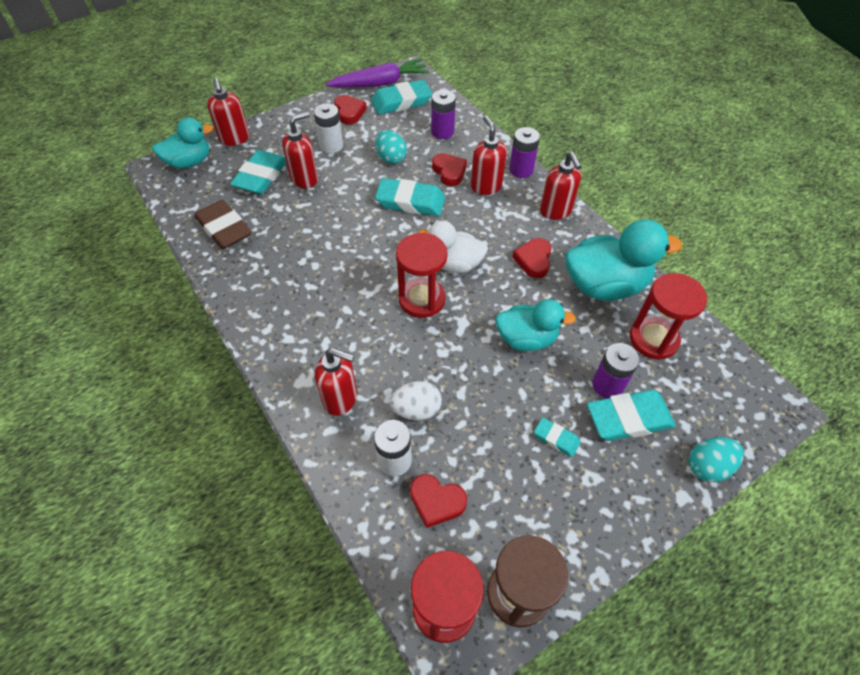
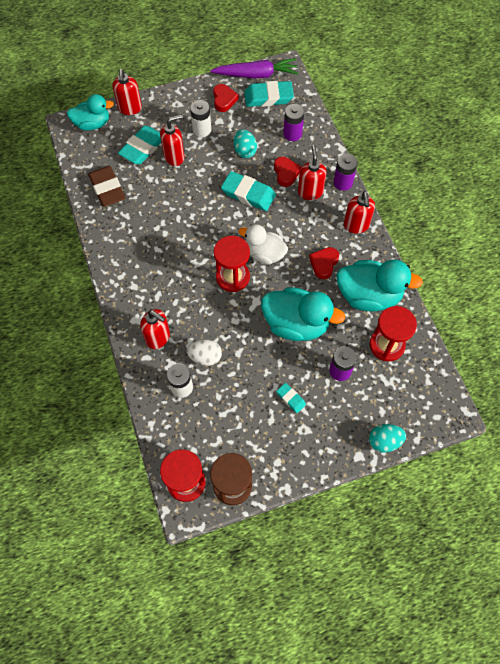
camera: 15 degrees right, 10 degrees up
(436, 502) = (200, 420): red heart -> none
(526, 339) = (296, 324): turquoise duck -> turquoise duck, size x1.52
(628, 418) = (345, 397): turquoise eraser -> none

